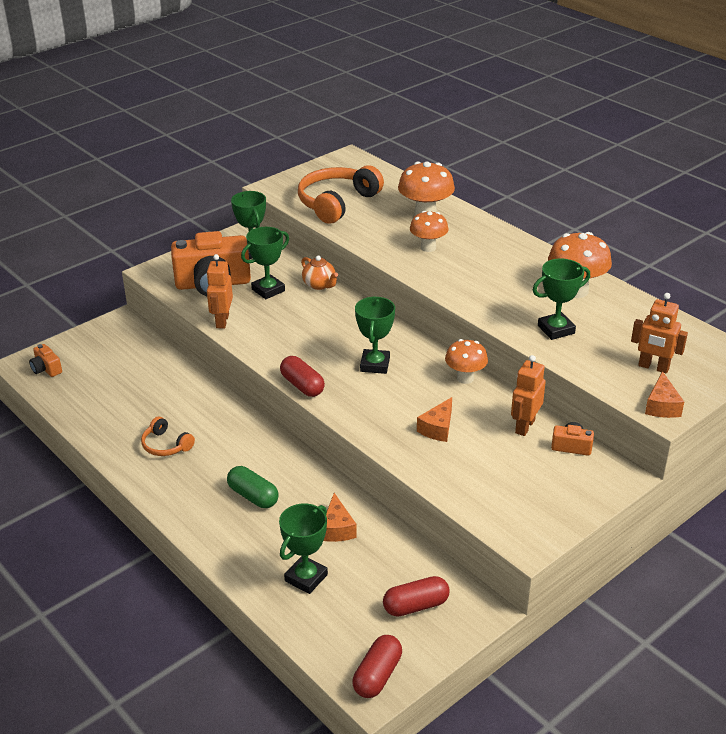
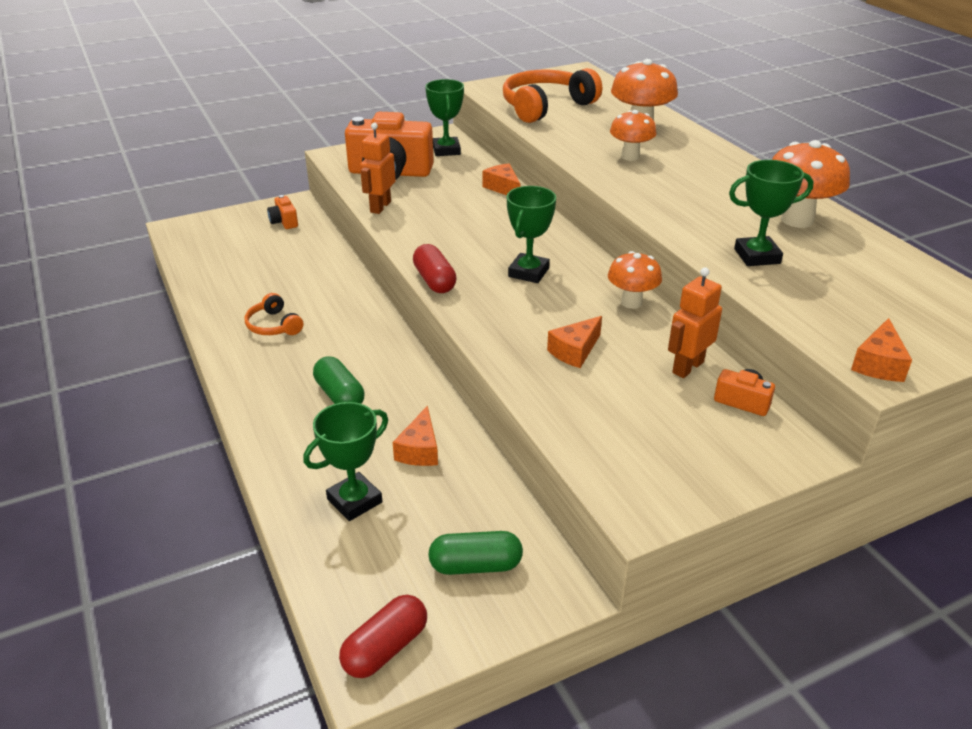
camera: 15 degrees right, 0 degrees up
(46, 369) = (196, 235): orange camera -> orange camera (284, 222)
(268, 290) = (445, 185): green trophy -> none
(319, 285) = (503, 188): orange teapot -> orange cheese
(416, 606) = (475, 565): red capsule -> green capsule
(653, 367) = (878, 316): orange robot -> none

